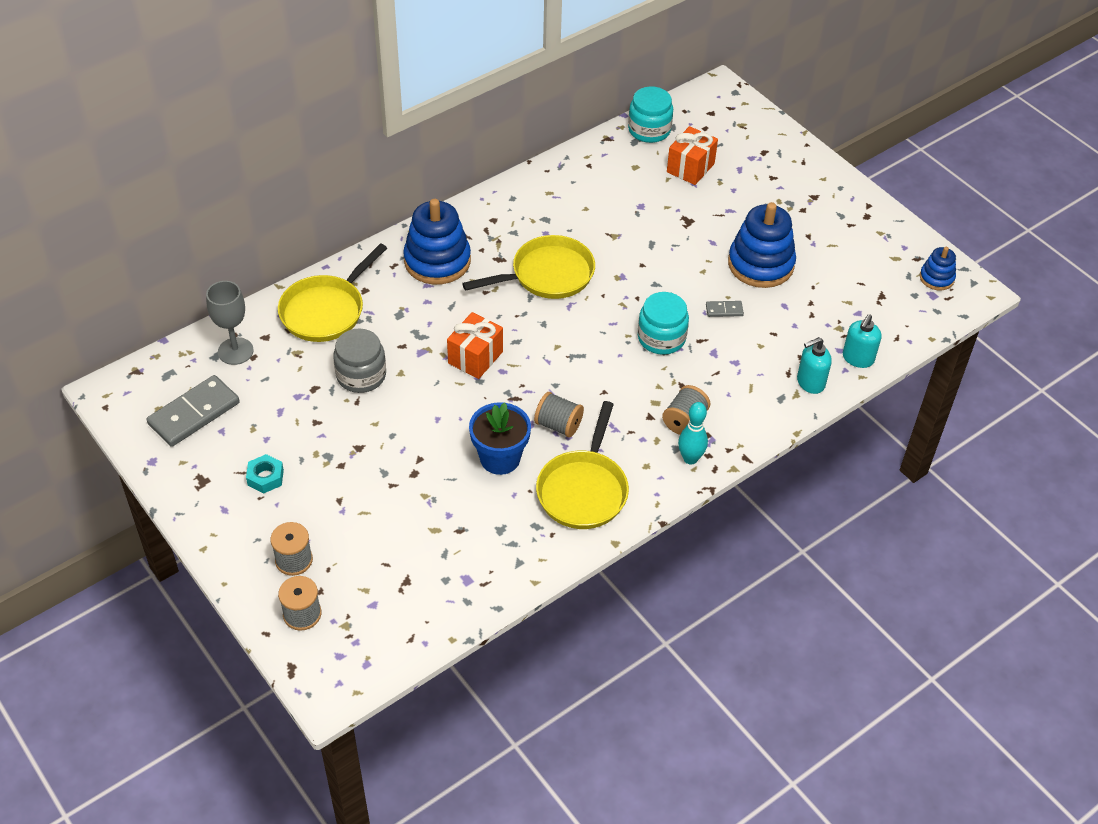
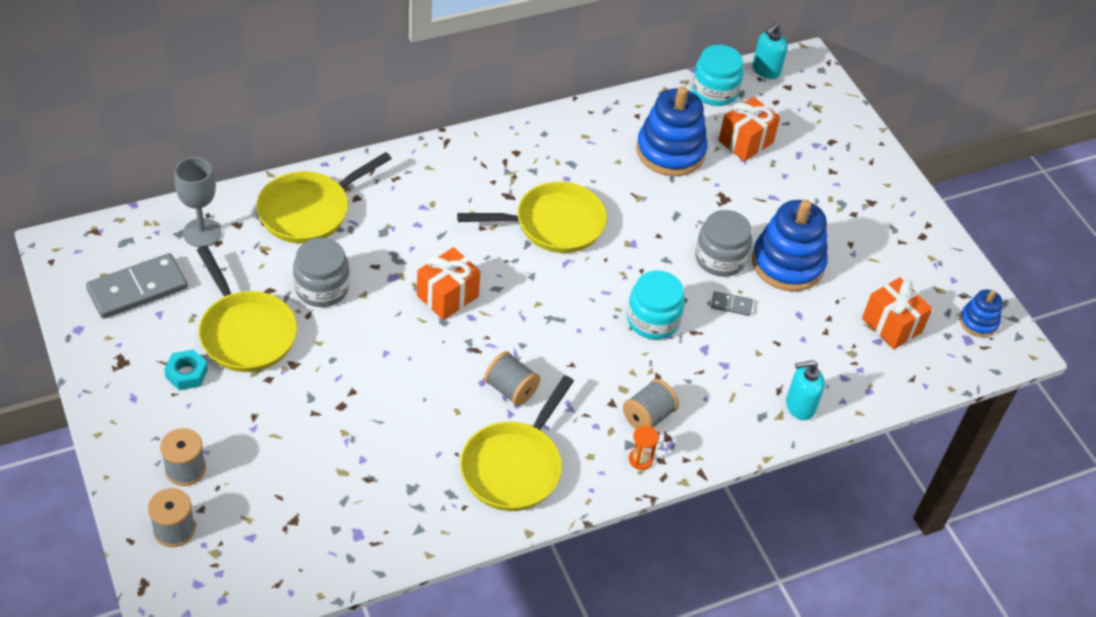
camera: 10 degrees right, 0 degrees up
(305, 429) = (245, 332): none -> yellow pan
(437, 261) = (442, 183): blue stacking toy -> blue stacking toy (670, 151)
(500, 458) = (437, 411): blue flower pot -> none
(690, 458) = (640, 459): turquoise bowling pin -> orange hourglass
(701, 273) = (720, 258): none -> grey jar
(857, 358) = (861, 391): turquoise soap dispenser -> turquoise soap dispenser (766, 70)
(865, 297) = (891, 325): none -> orange gift

